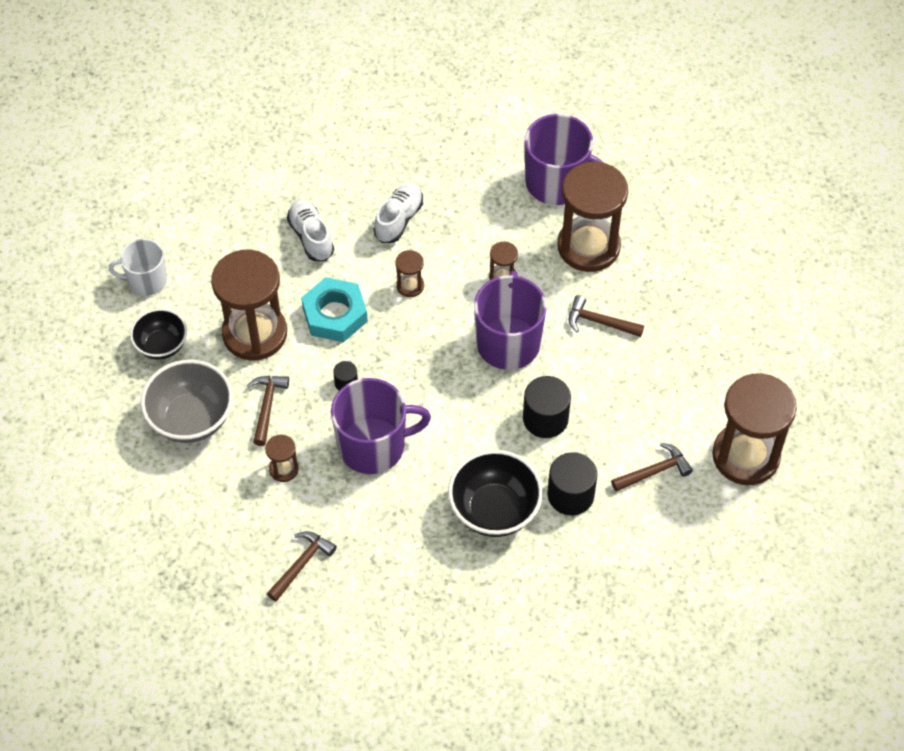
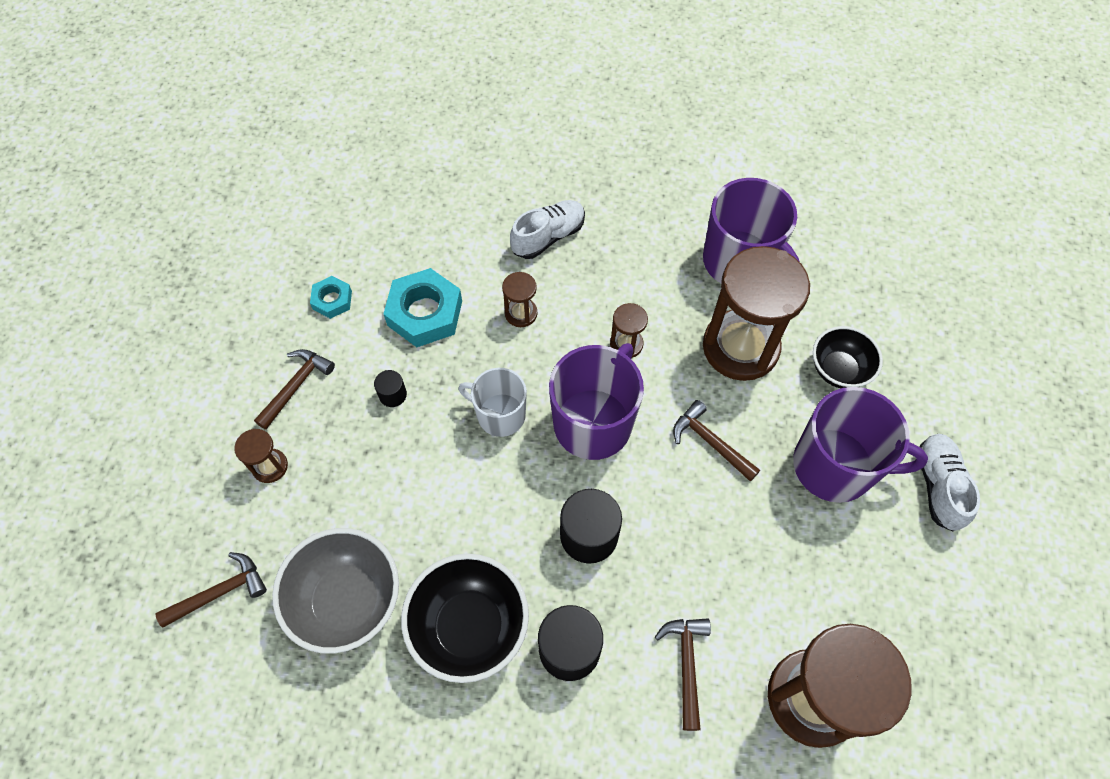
camera: 25 degrees right, 5 degrees up
(146, 280) = (262, 202): white mug -> white mug (500, 415)
(162, 345) = (234, 275): black bowl -> black bowl (838, 370)
(191, 419) = (213, 367): grey bowl -> grey bowl (347, 601)
(254, 333) = (332, 300): brown hourglass -> turquoise nut
(311, 237) = (448, 221): white shoe -> white shoe (938, 486)
(373, 446) = (380, 482): purple mug -> purple mug (835, 466)
(654, 471) = (686, 665): brown hammer -> brown hammer turned 90 degrees counterclockwise

